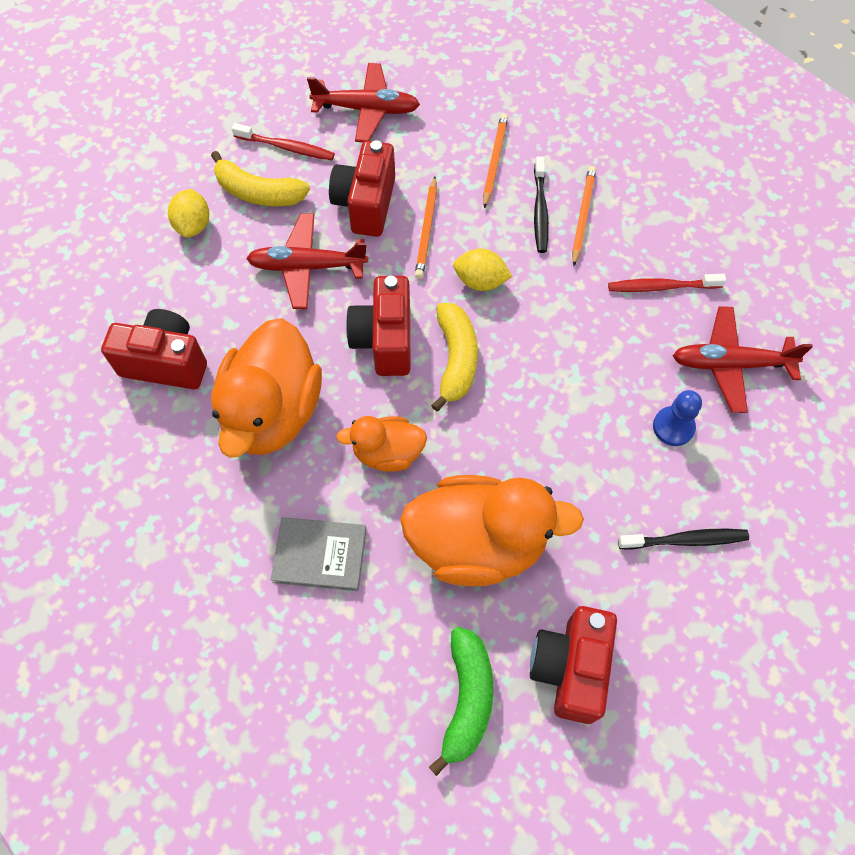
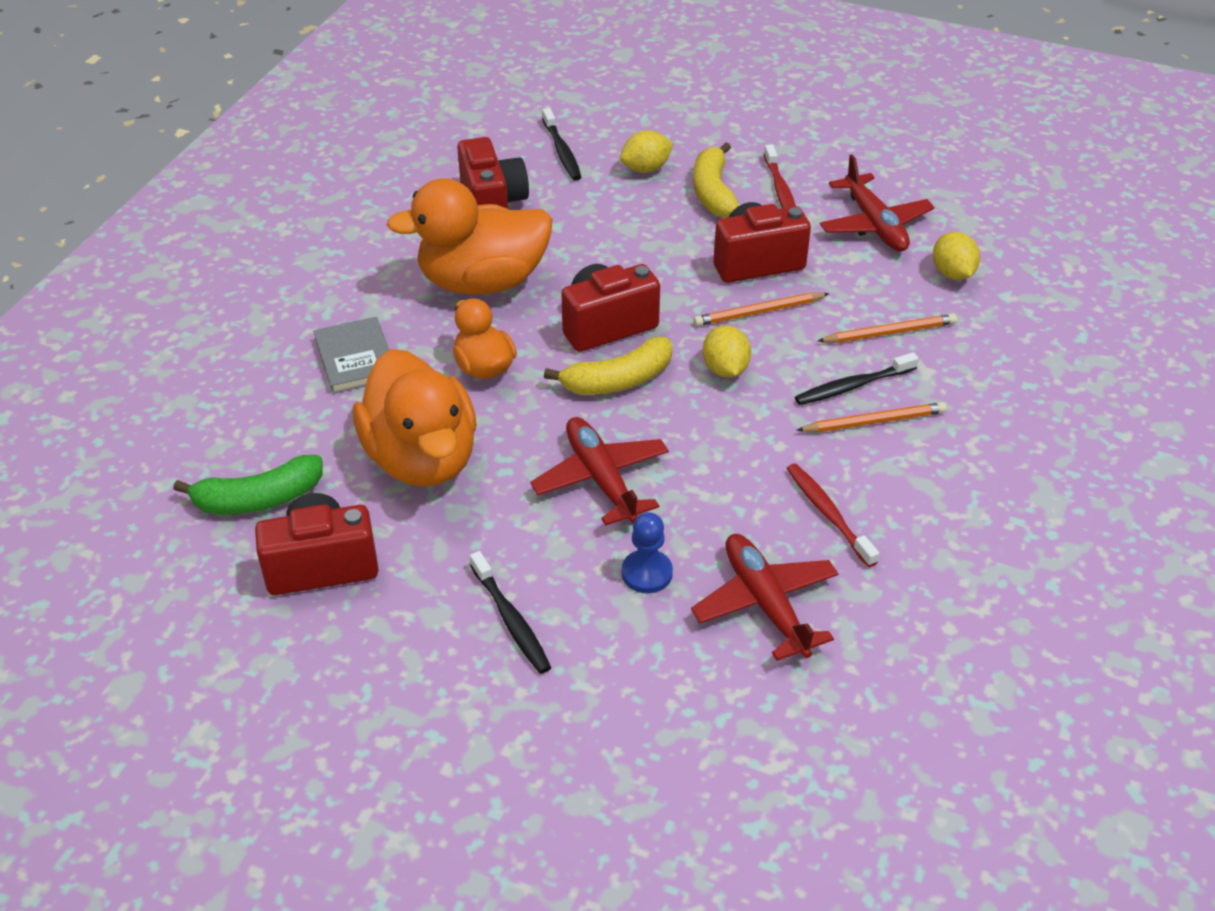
camera: 65 degrees right, 20 degrees down
(123, 277) = (562, 151): none -> black toothbrush
(307, 267) = (653, 249): red plane -> red plane (601, 479)
(451, 93) = (952, 273): none -> yellow lemon

